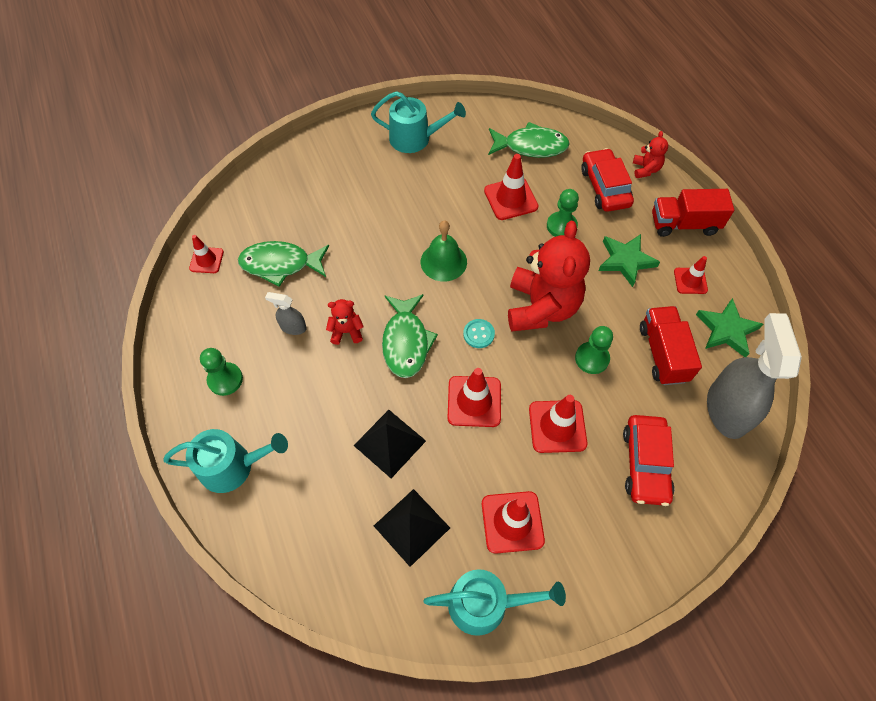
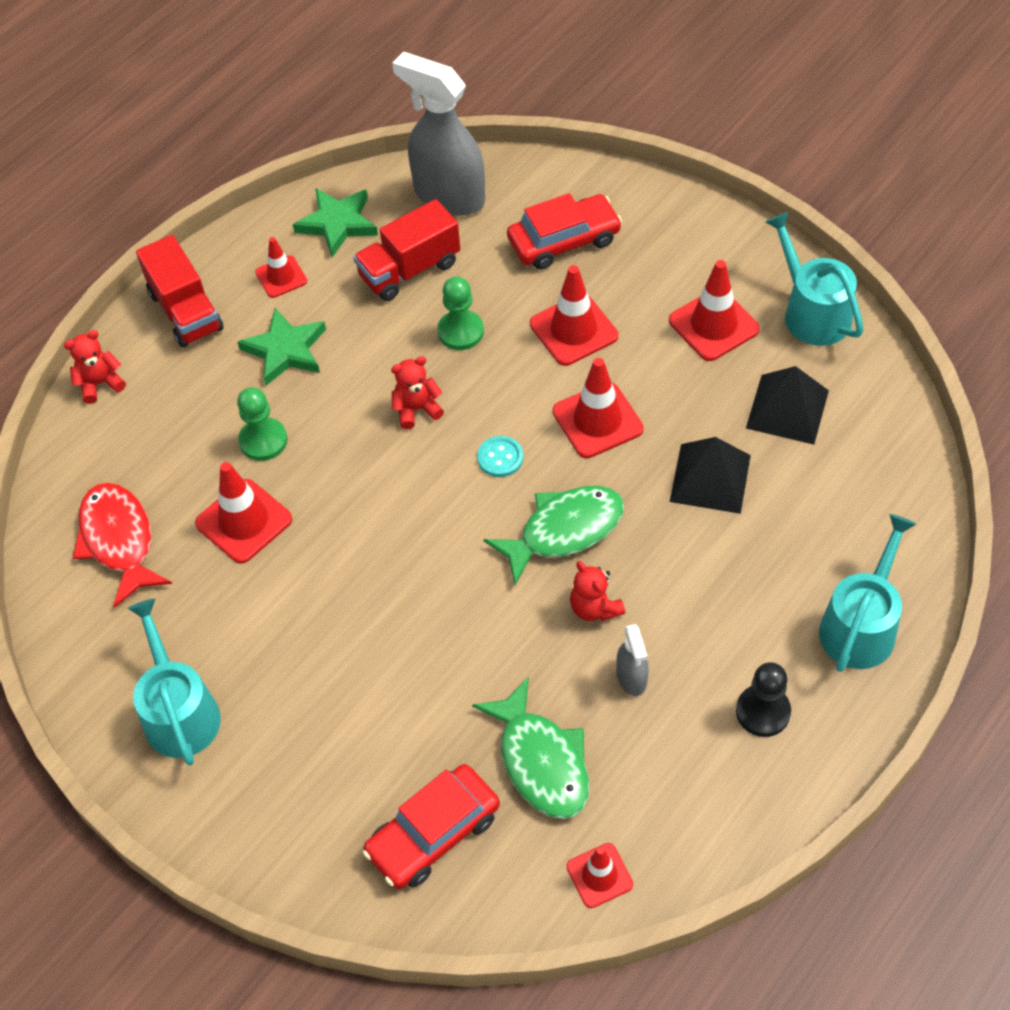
camera: 115 degrees left, 5 degrees down
(225, 379) = (763, 712): green pawn -> black pawn
(233, 466) = (861, 625): turquoise watering can -> turquoise watering can turned 60 degrees clockwise
(443, 261) = (408, 551): green bell -> none
(531, 146) = (119, 541): green fish -> red fish
(541, 307) = (416, 409): red teddy bear -> red teddy bear, size x0.44
(604, 187) = (160, 418): red car -> red car (433, 834)
(726, 409) = (448, 195): grey spray bottle -> grey spray bottle turned 60 degrees clockwise

